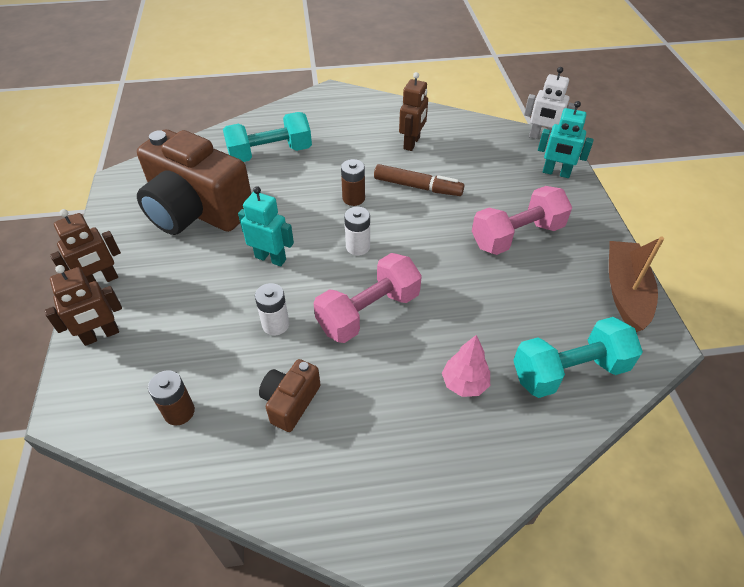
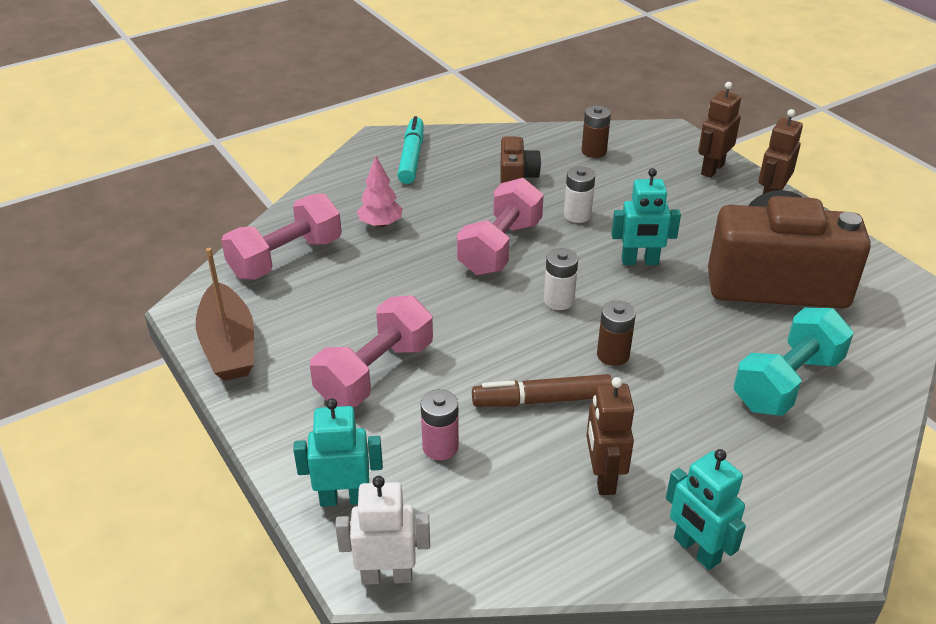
camera: 155 degrees right, 10 degrees down
(385, 491) = (411, 157): none -> turquoise marker
(392, 108) = (696, 550): none -> turquoise robot
(492, 181) = (440, 447): none -> pink battery
(569, 371) = (286, 258): turquoise dumbbell -> pink dumbbell

